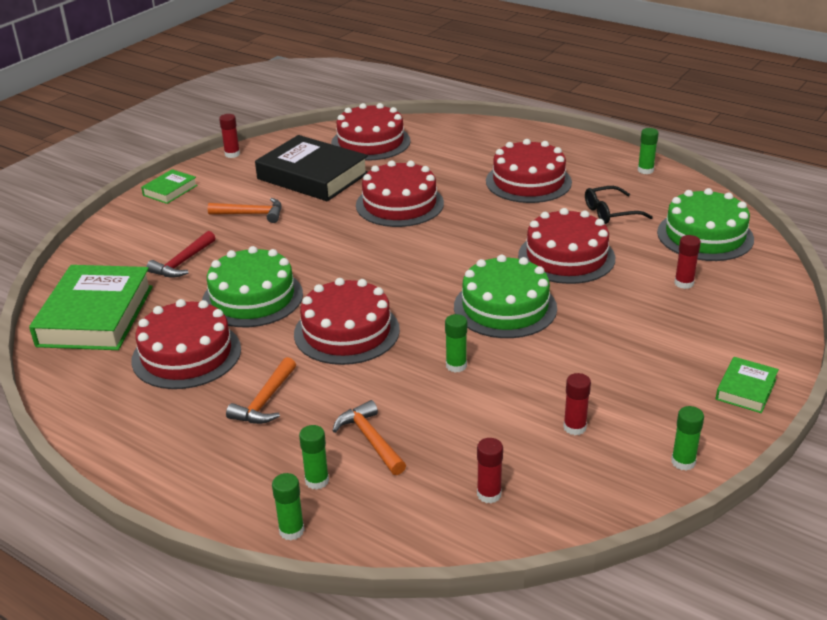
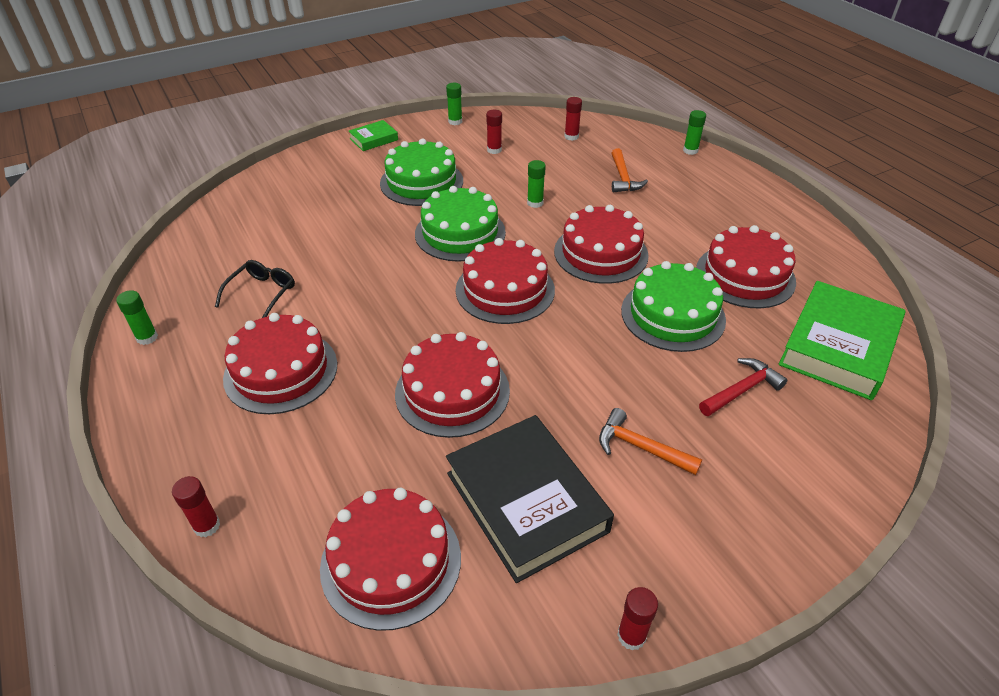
camera: 155 degrees left, 10 degrees up
(170, 190) = (753, 560): green book -> none
(265, 401) = (686, 220): orange hammer -> none
(317, 481) = (667, 167): green glue stick -> none
(566, 257) = (361, 260): red cake -> red cake (505, 290)
(611, 212) = (261, 294): black glasses -> black glasses turned 75 degrees counterclockwise
(684, 283) = (308, 208): red glue stick -> red glue stick (207, 526)
(705, 235) = (226, 241): green cake -> green cake (421, 182)

